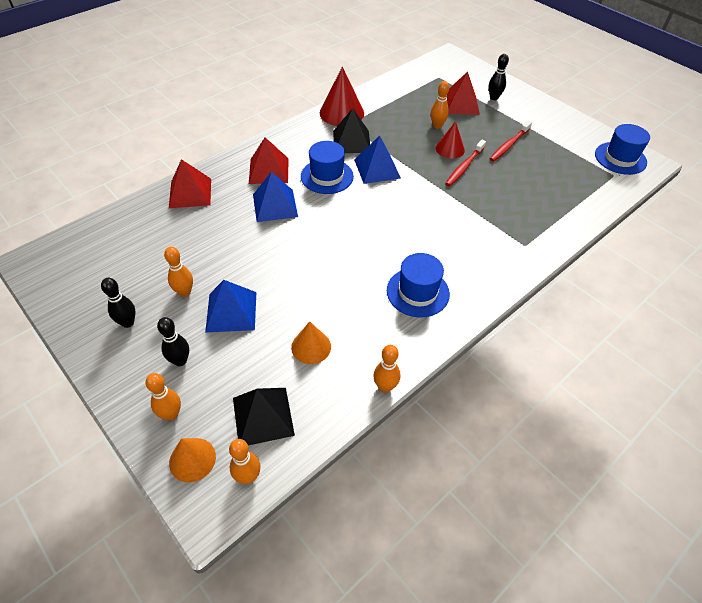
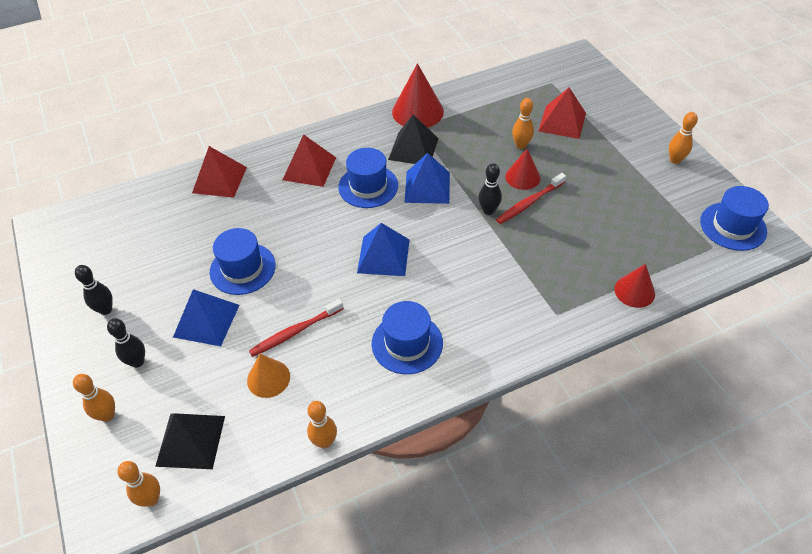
camera: 20 degrees right, 0 degrees up
(184, 292) = (170, 289): orange bowling pin -> orange bowling pin (675, 160)
(192, 459) = (108, 466): orange cone -> none
(245, 261) = (242, 268): none -> blue hat
(275, 205) = (299, 210): blue pyramid -> blue pyramid (383, 256)
(494, 98) = (607, 120): black bowling pin -> black bowling pin (488, 210)
(509, 145) = (597, 184): red toothbrush -> red toothbrush (295, 332)
(574, 217) = (634, 291): none -> red cone

